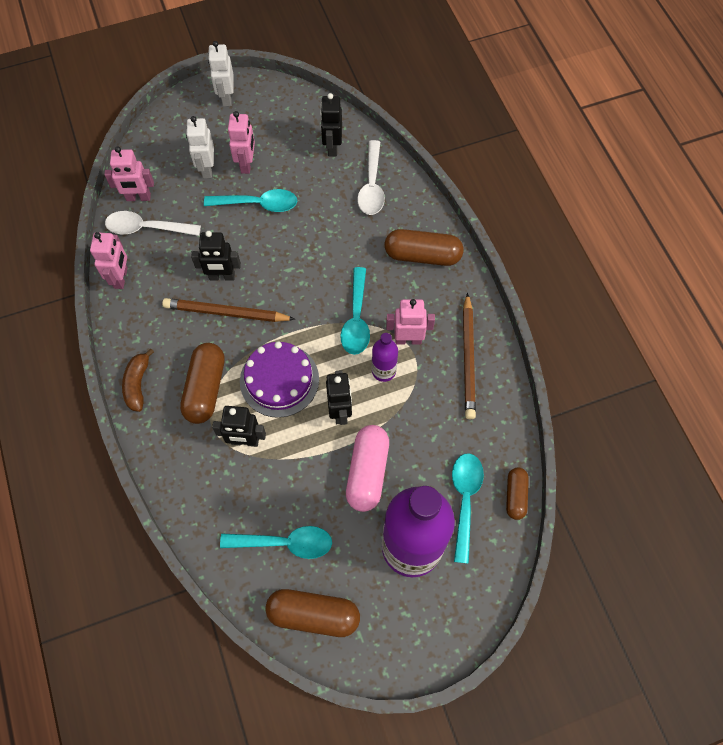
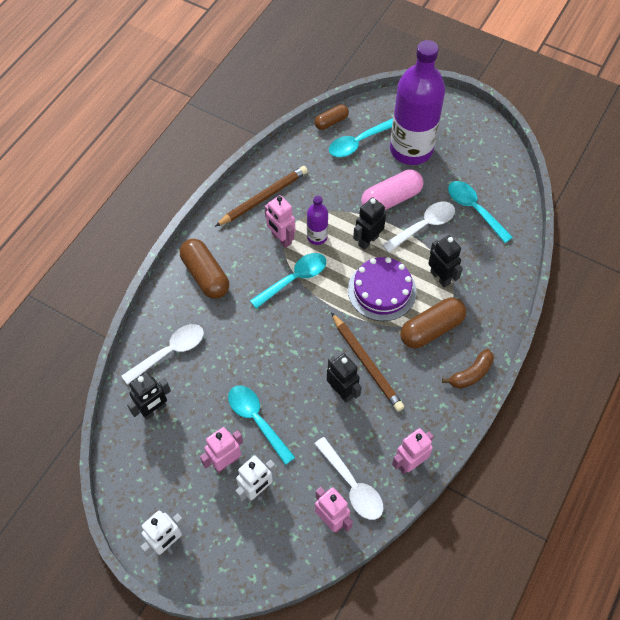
camera: 130 degrees left, 5 degrees down
(310, 475) = (423, 226): none -> white spoon
(313, 614) = (494, 168): brown capsule -> none

